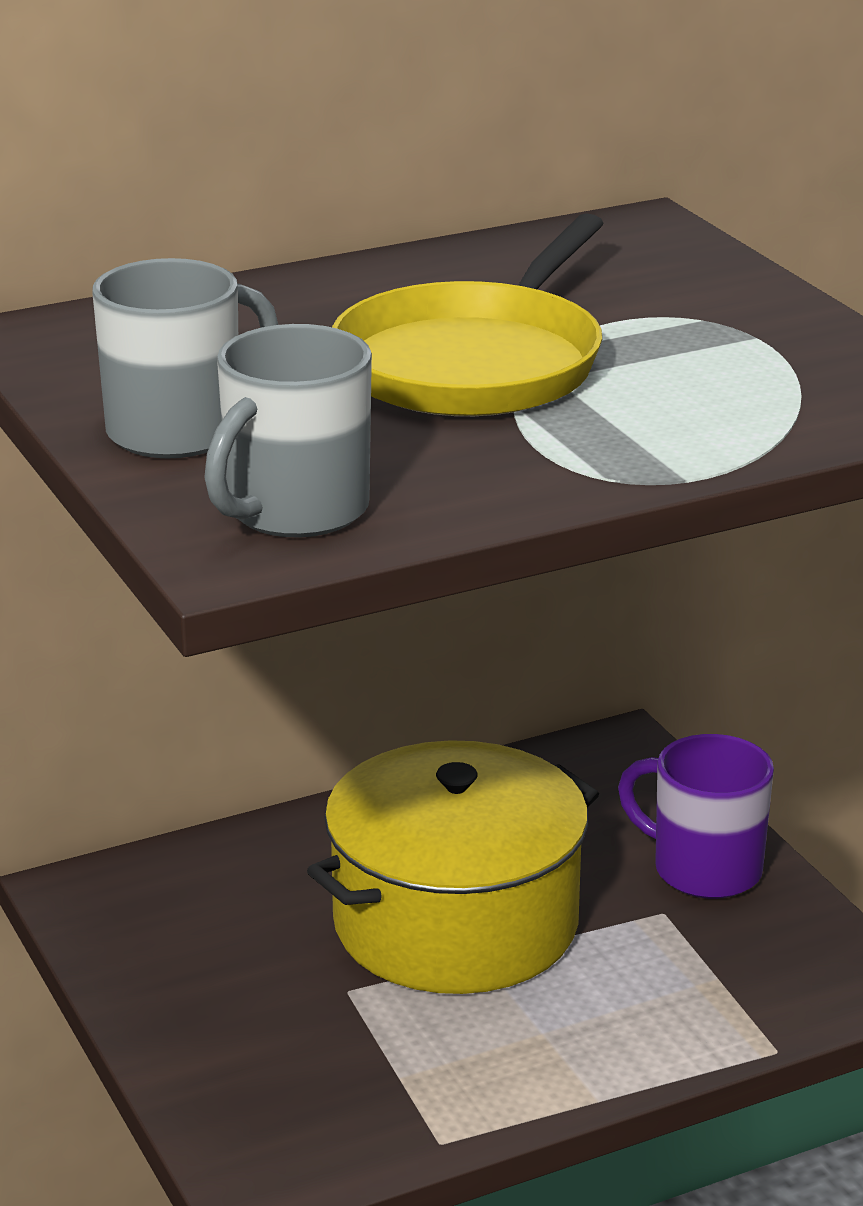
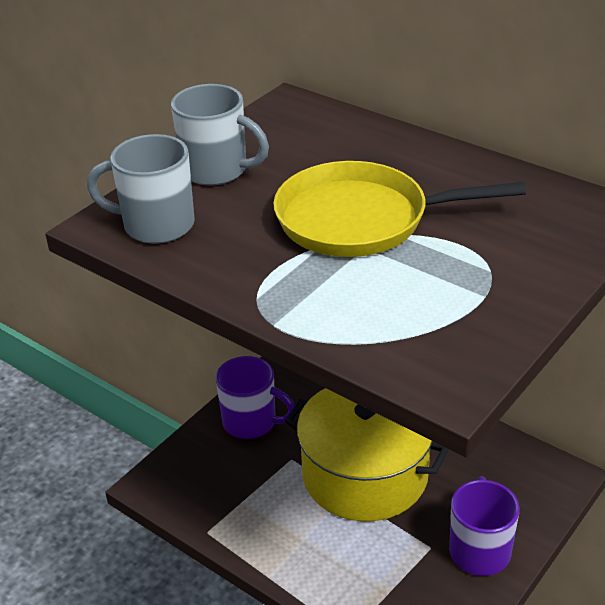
camera: 65 degrees right, 10 degrees up
(210, 1008) = (251, 422): none -> purple mug

